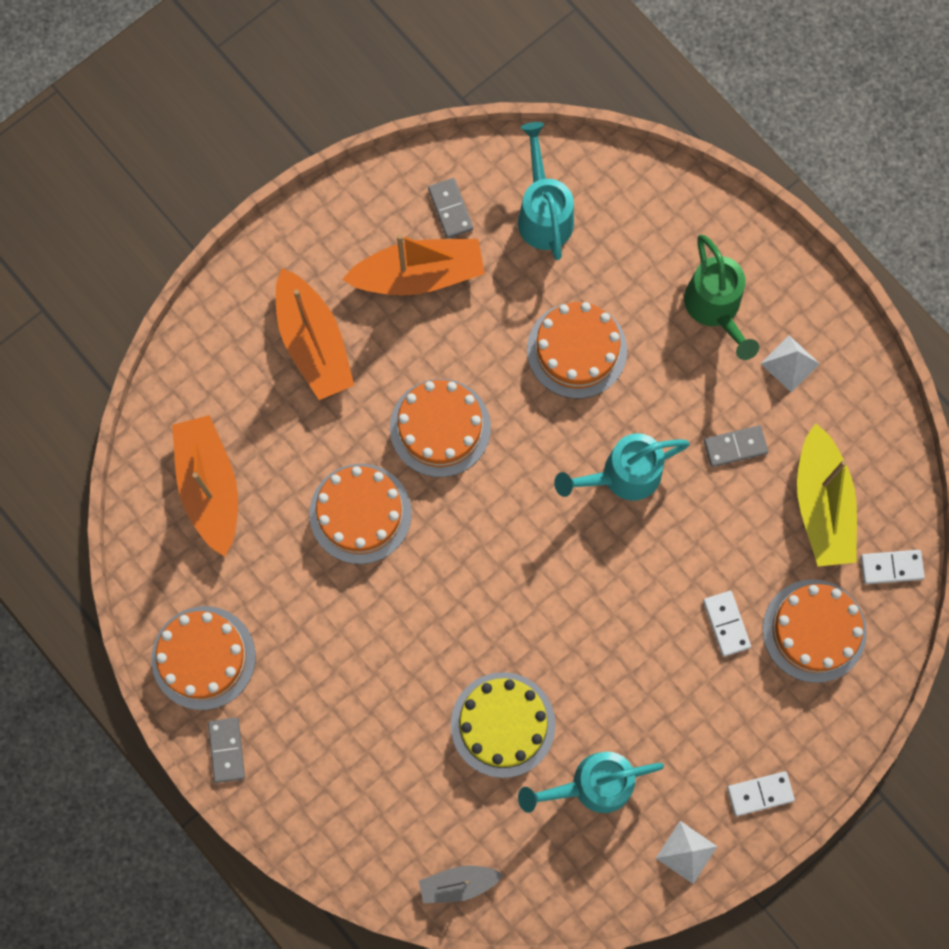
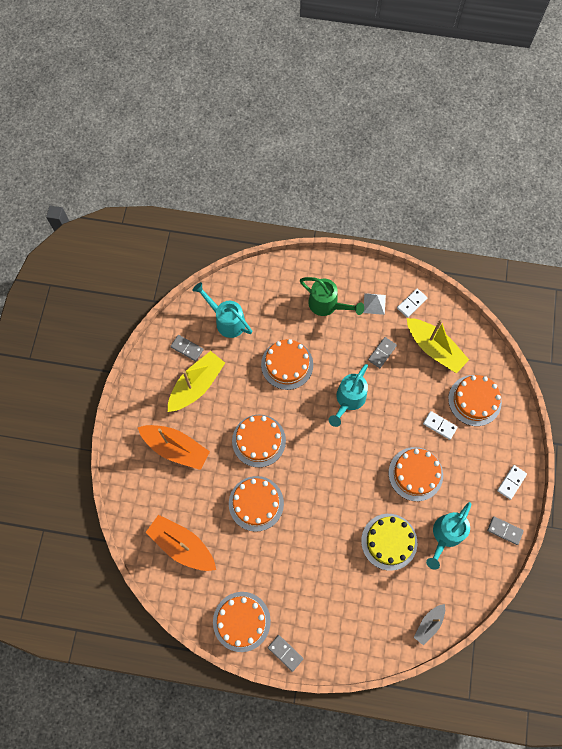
camera: 40 degrees left, 5 degrees down
(419, 275) = (196, 385): orange boat -> yellow boat
(627, 662) = (415, 474): none -> orange cake
(686, 852) = (504, 530): white pyramid -> grey domino
(891, 567) = (481, 351): white domino -> white domino (412, 303)

